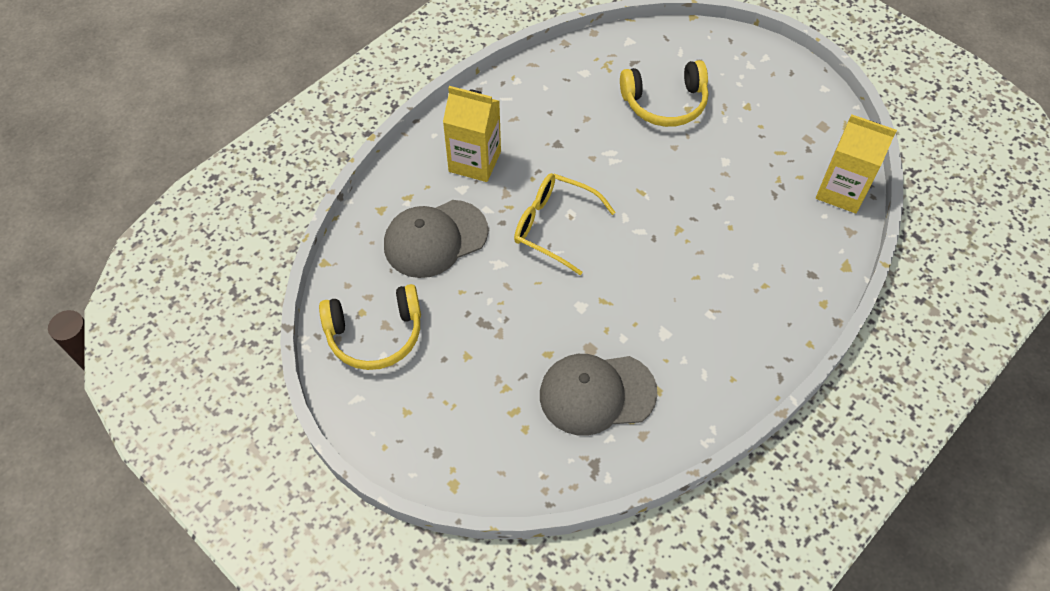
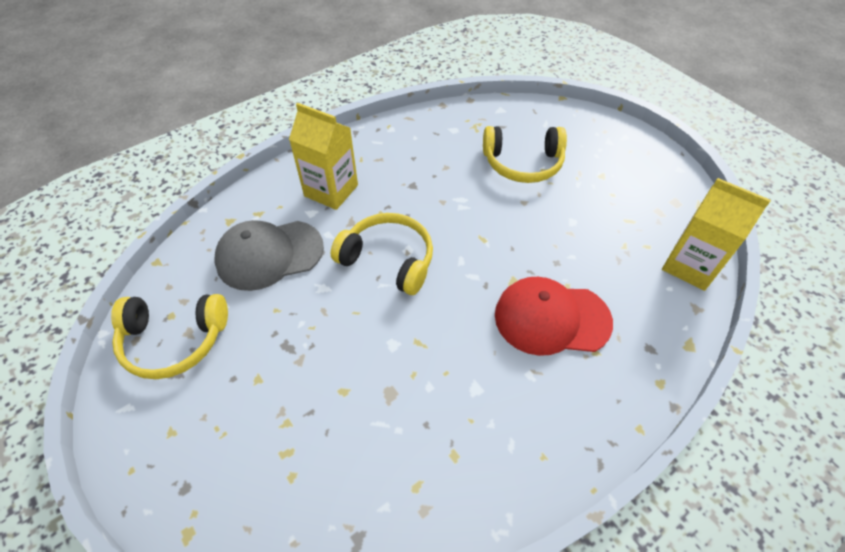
camera: 10 degrees right, 5 degrees down
(554, 226) = (388, 259): yellow glasses -> yellow headphones
(597, 394) = (384, 448): grey cap -> none
(720, 260) = (551, 318): none -> red cap

